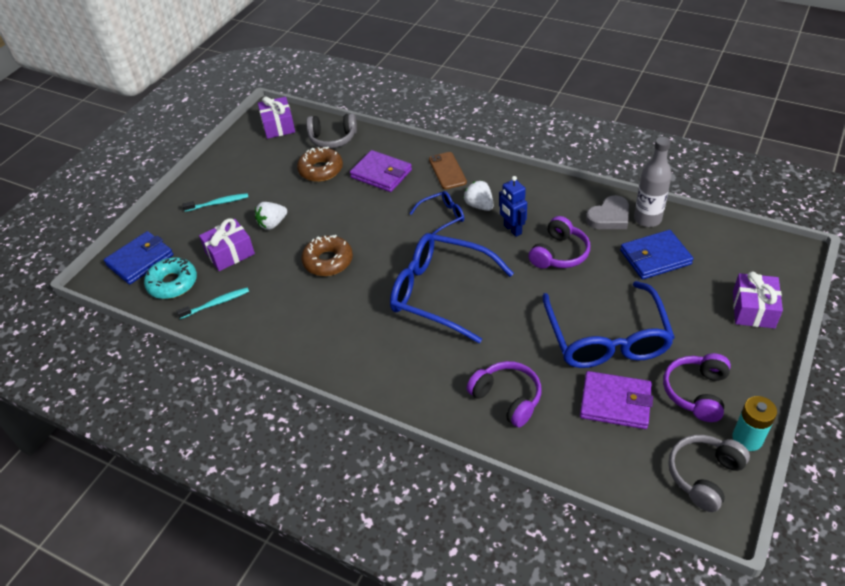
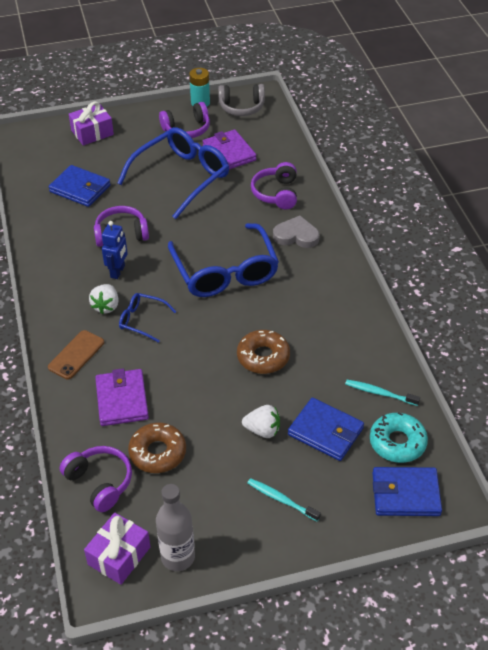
camera: 135 degrees left, 0 degrees up
(230, 253) = (325, 432): purple gift -> blue wallet
(332, 138) = (100, 482): grey headphones -> purple headphones
(609, 217) = (53, 228): grey heart -> grey heart (296, 235)
(647, 219) = (38, 209): grey bottle -> grey bottle (178, 557)

